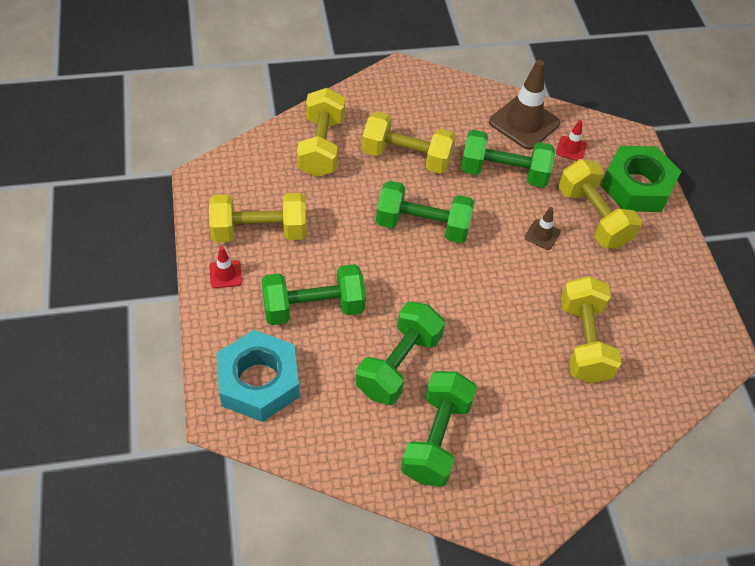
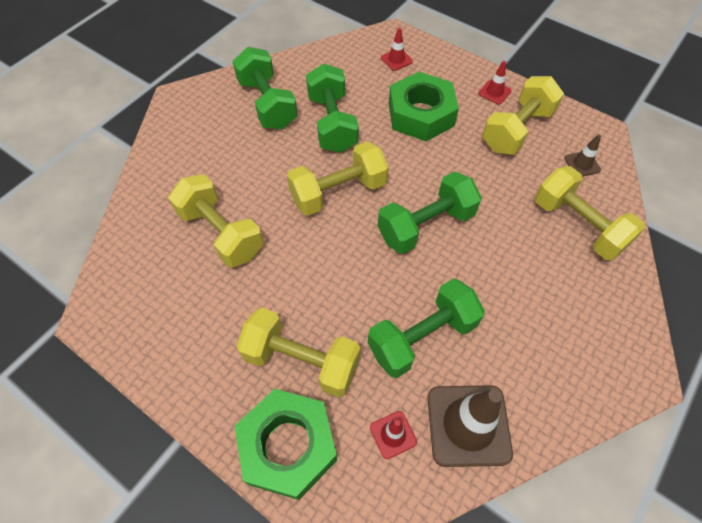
camera: 140 degrees right, 5 degrees up
(259, 382) = (396, 60): turquoise nut -> red traffic cone
(313, 308) = (421, 114): green dumbbell -> green nut
(406, 157) = (511, 276): yellow dumbbell -> yellow dumbbell (338, 192)
(542, 235) = (330, 300): brown traffic cone -> brown traffic cone (582, 164)

